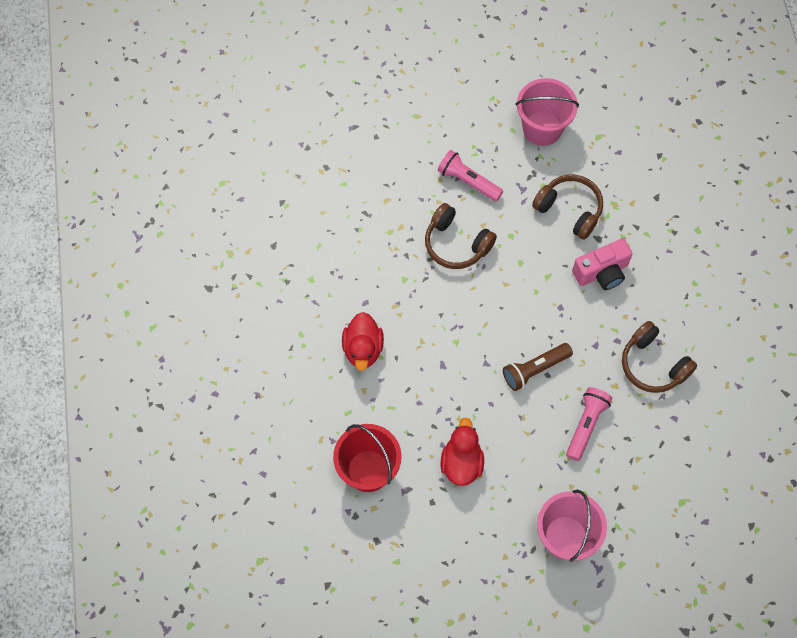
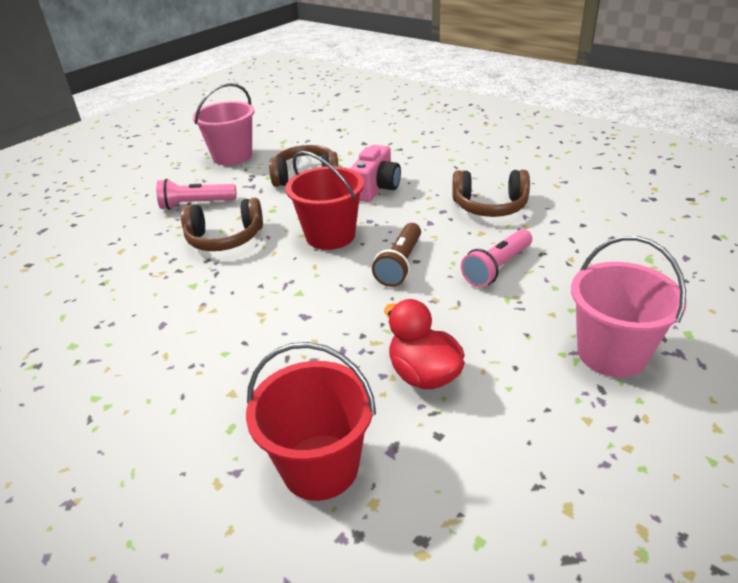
camera: 40 degrees left, 30 degrees down
(363, 349) = (195, 360): red duck -> none
(521, 301) = (330, 236): none -> red bucket
(586, 425) = (497, 268): pink flashlight -> pink flashlight turned 120 degrees counterclockwise

